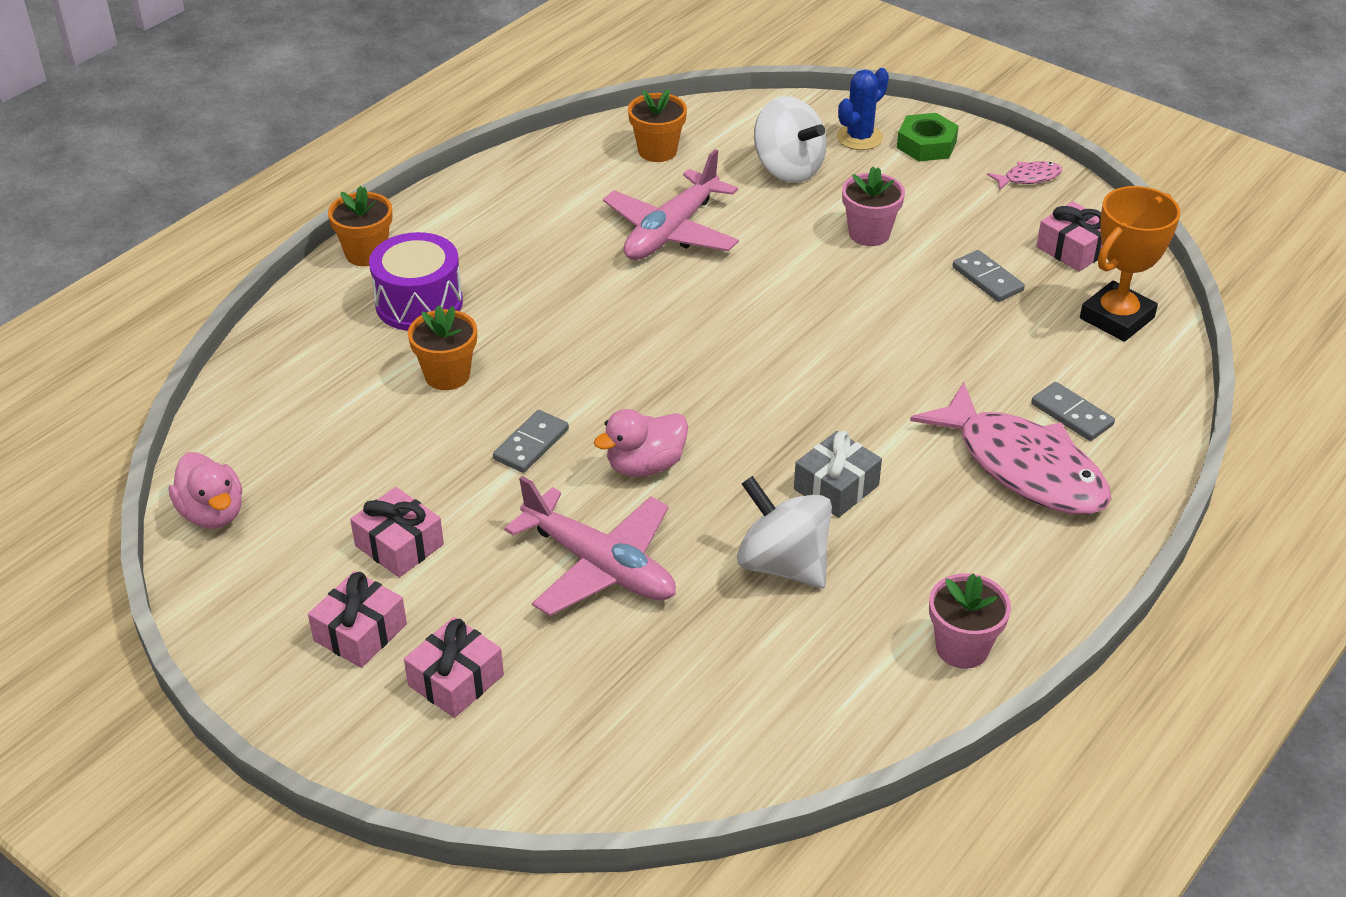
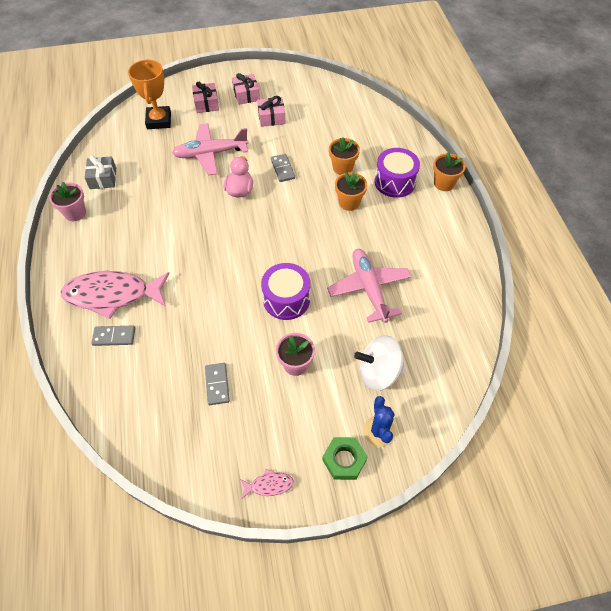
camera: 130 degrees right, 15 degrees up
(212, 513) = (330, 88): pink duck -> none
(657, 151) = (442, 328): orange flower pot -> orange flower pot (349, 203)
(783, 564) = (158, 195): white spinning top -> none
(788, 292) = (286, 299): none -> purple drum
(836, 487) = (170, 233): grey gift -> grey gift (103, 178)
(987, 279) = (217, 384): grey domino -> grey domino turned 75 degrees clockwise
(1028, 178) = (269, 485): pink fish -> pink fish turned 120 degrees counterclockwise
(1073, 249) = (197, 445): pink gift -> none
(1117, 318) = (138, 413): orange trophy -> orange trophy (159, 120)

